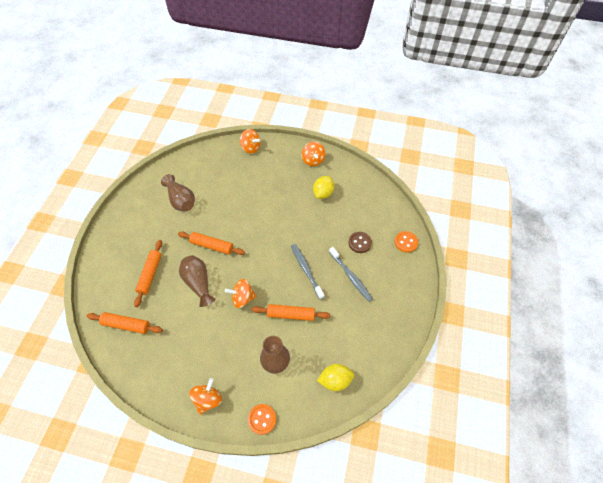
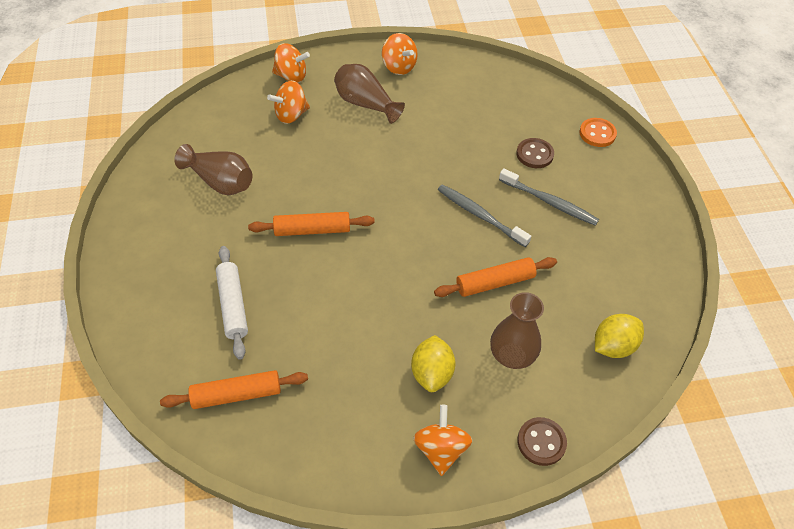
camera: 25 degrees left, 5 degrees down
(150, 274) = (233, 306): orange rolling pin -> white rolling pin
(198, 283) = (323, 290): brown vase -> brown vase (365, 104)
(242, 298) = (407, 286): orange spinning top -> orange spinning top (291, 115)
(262, 419) = (541, 442): orange button -> brown button
(323, 193) = (441, 106): yellow lemon -> yellow lemon (432, 373)

